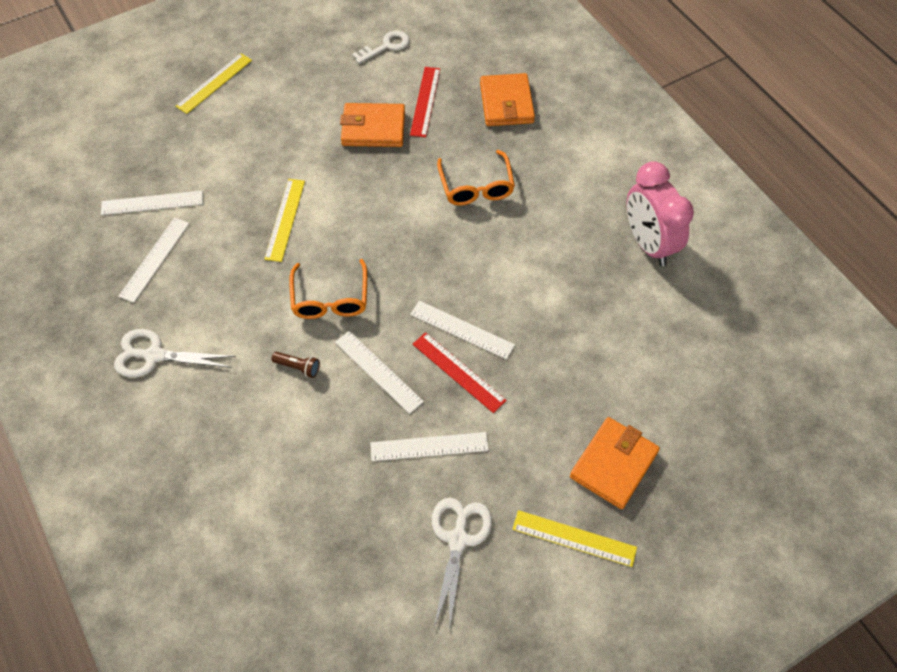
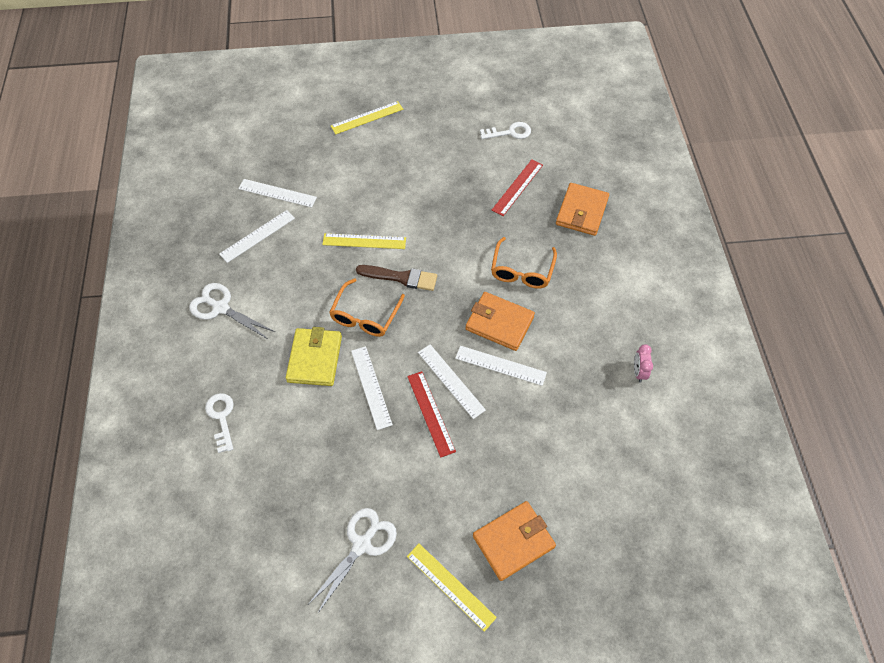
camera: 25 degrees right, 0 degrees up
(223, 475) = (221, 417): none -> white key
(285, 219) = (364, 241): yellow ruler -> yellow ruler turned 60 degrees clockwise
(298, 367) = (315, 359): brown flashlight -> yellow wallet
(348, 243) = (401, 277): none -> brown brush
(373, 128) = (466, 194): orange wallet -> orange wallet (499, 323)
(429, 446) = (378, 462): white ruler -> white ruler (500, 365)
(648, 244) = (638, 372): pink clock -> pink clock, size x0.44

